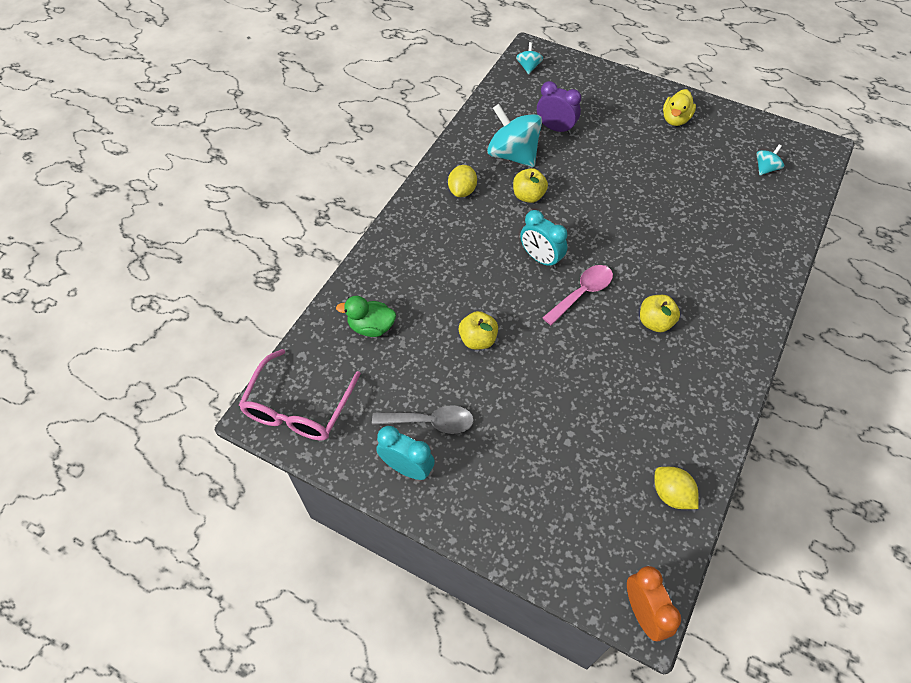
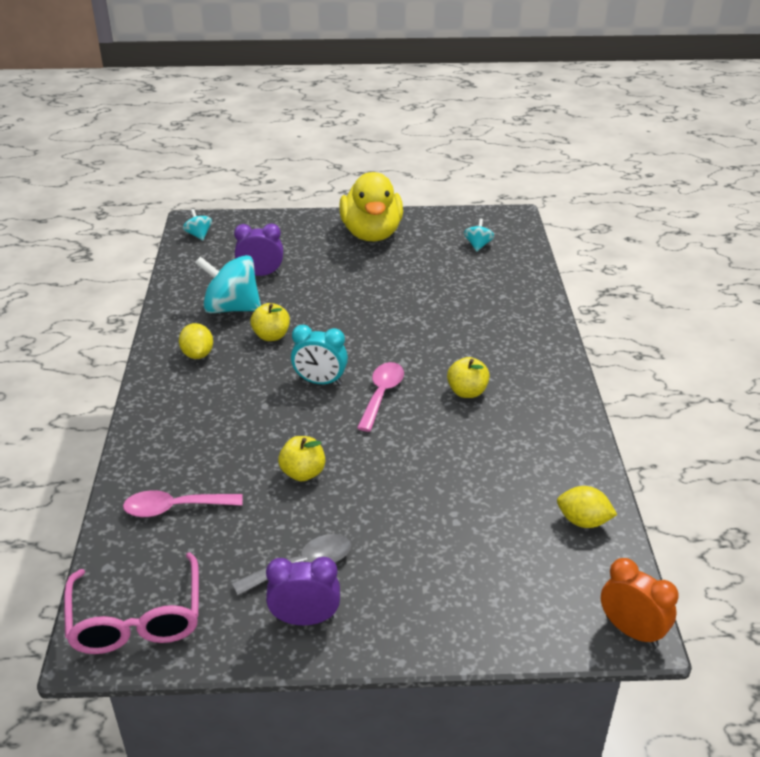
camera: 30 degrees left, 20 degrees down
(371, 327) = (175, 508): green duck -> pink spoon
(407, 468) = (305, 619): turquoise clock -> purple clock
(675, 119) = (371, 234): yellow duck -> yellow duck, size x1.94

